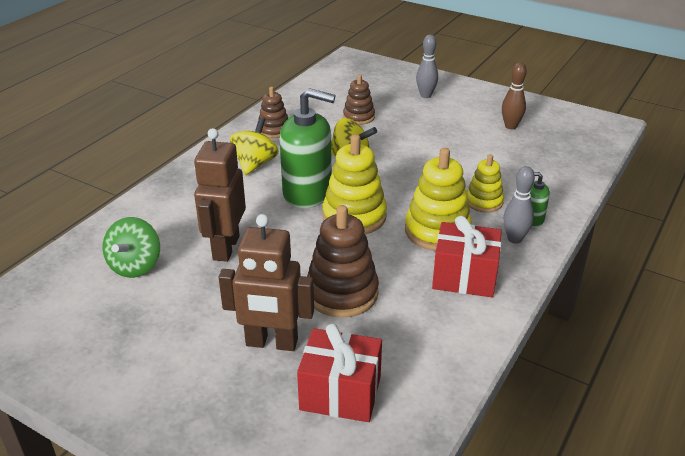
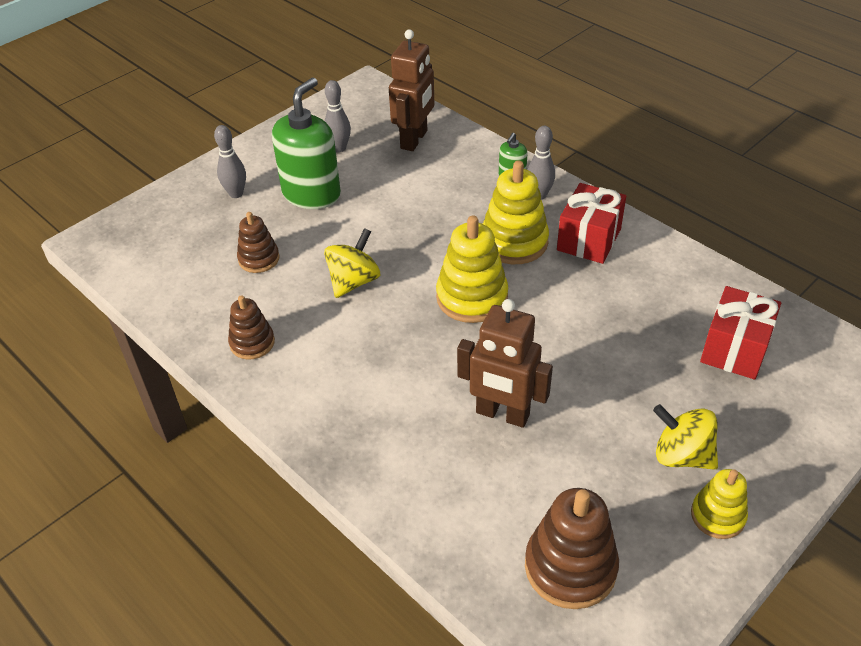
camera: 75 degrees left, 10 degrees up
(135, 266) = (519, 505): green spinning top -> none
(255, 164) = (329, 370): yellow spinning top -> yellow spinning top (681, 455)
(271, 343) = (666, 389): brown robot -> brown robot (414, 140)
(307, 193) = (414, 329): green soap dispenser -> green soap dispenser (311, 194)
(342, 293) = (599, 327): brown stacking toy -> brown stacking toy (570, 567)
(484, 202) = (473, 200): yellow stacking toy -> yellow stacking toy (717, 516)
(510, 126) = (339, 148): brown bowling pin -> grey bowling pin

